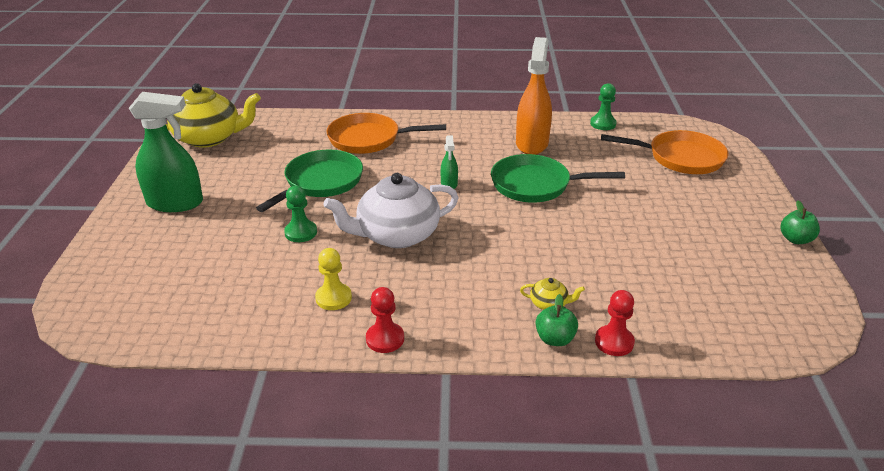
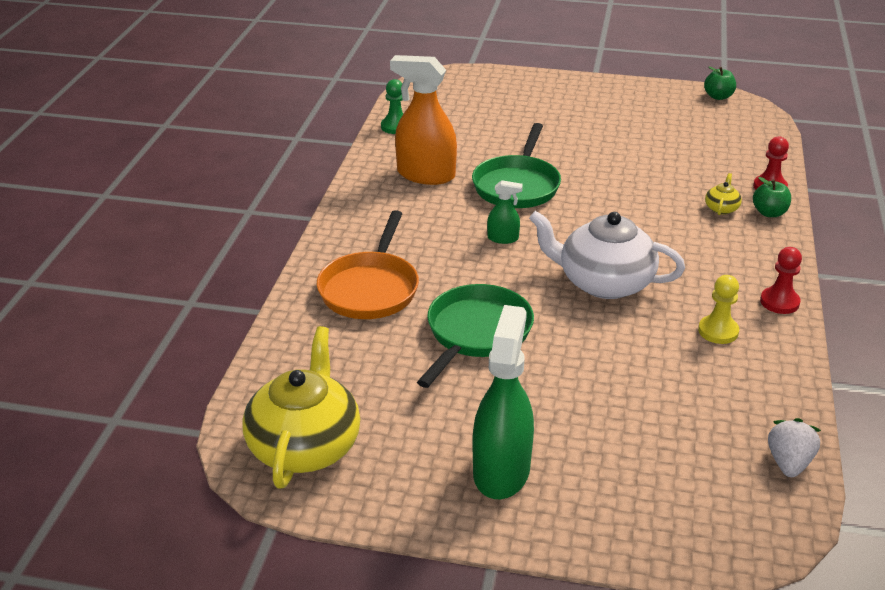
camera: 80 degrees left, 0 degrees up
(157, 333) = (789, 463): none -> white strawberry
(301, 232) = (591, 352): green pawn -> none
(320, 182) = (476, 334): green pan -> green pan turned 75 degrees clockwise
(396, 235) = (604, 282): white teapot -> white teapot turned 120 degrees clockwise
(680, 158) = (483, 101): orange pan -> none
(795, 239) = (630, 84): green apple -> green apple (718, 96)

